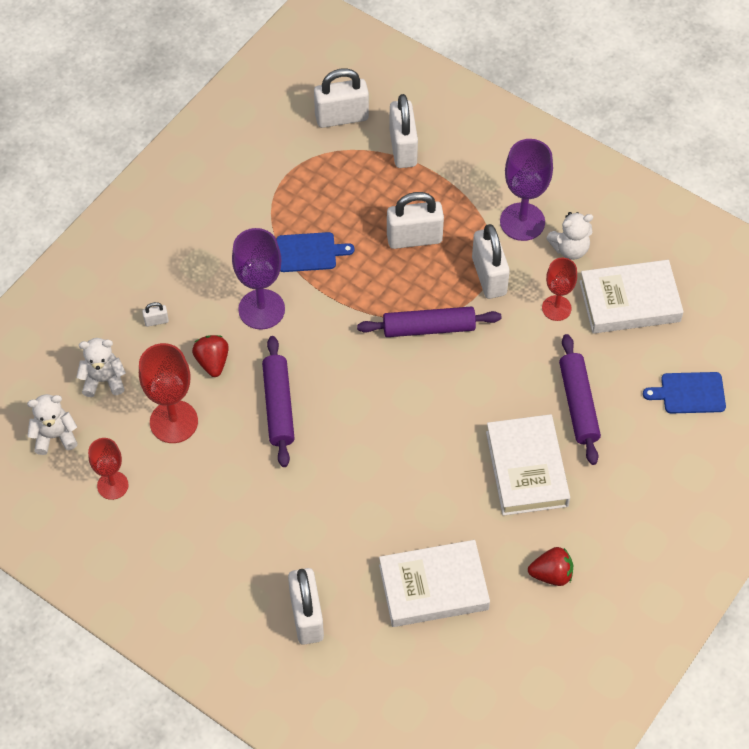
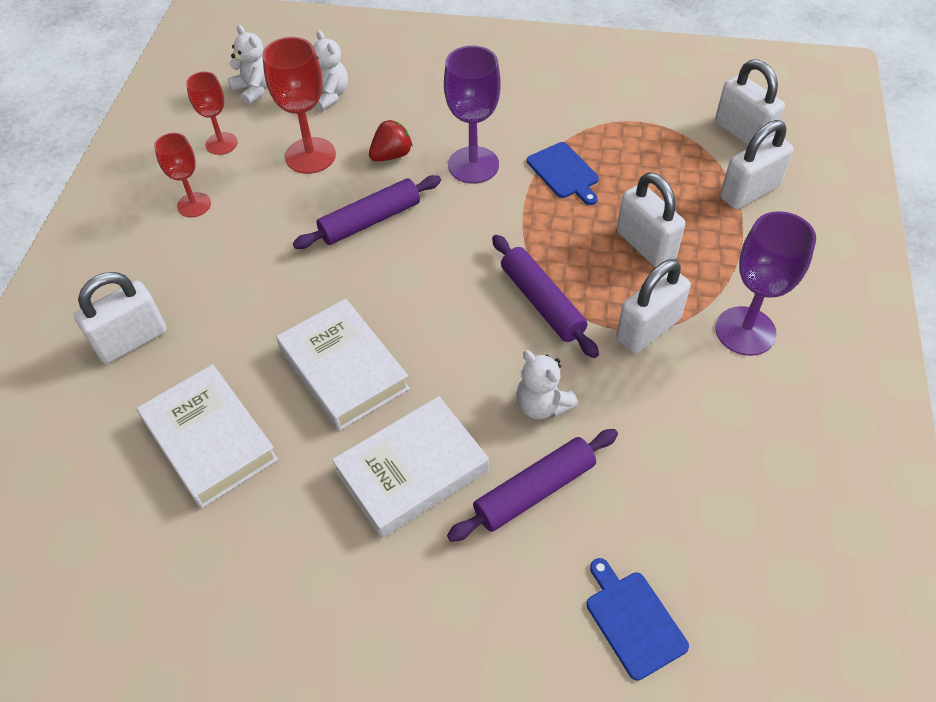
camera: 65 degrees right, 5 degrees down
(156, 321) = (412, 102): white padlock -> none
(551, 574) = (276, 558): red strawberry -> none
(556, 308) = (654, 412): red goblet -> red goblet (194, 205)
(570, 249) = (747, 393): white teddy bear -> white teddy bear (542, 405)
(629, 301) = (722, 488): white book -> white book (344, 369)

